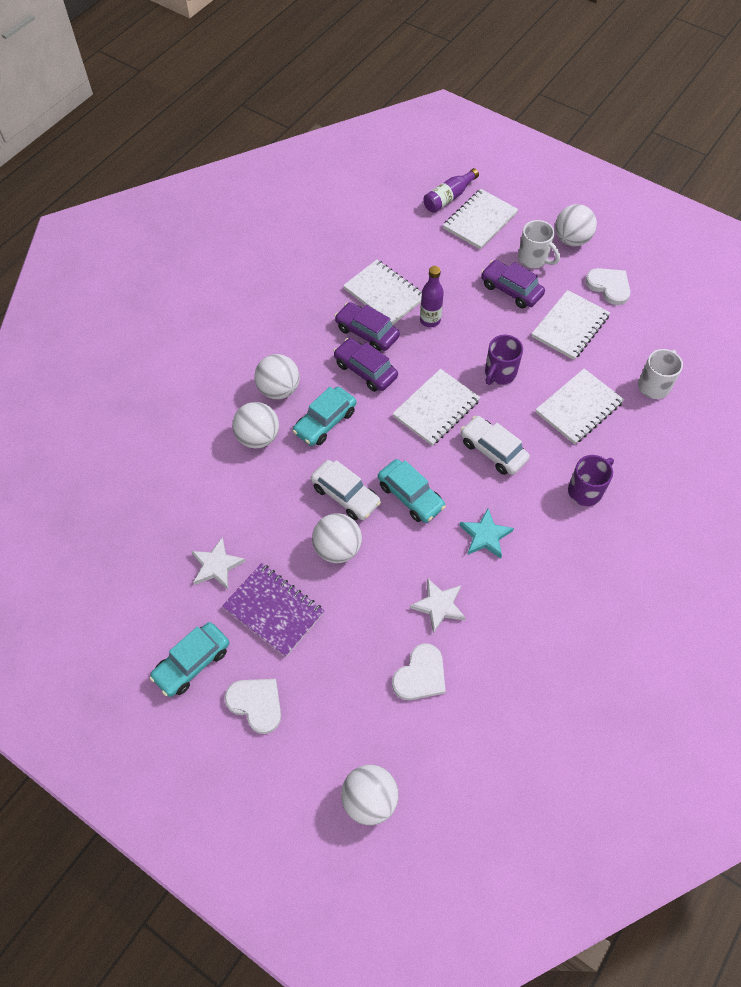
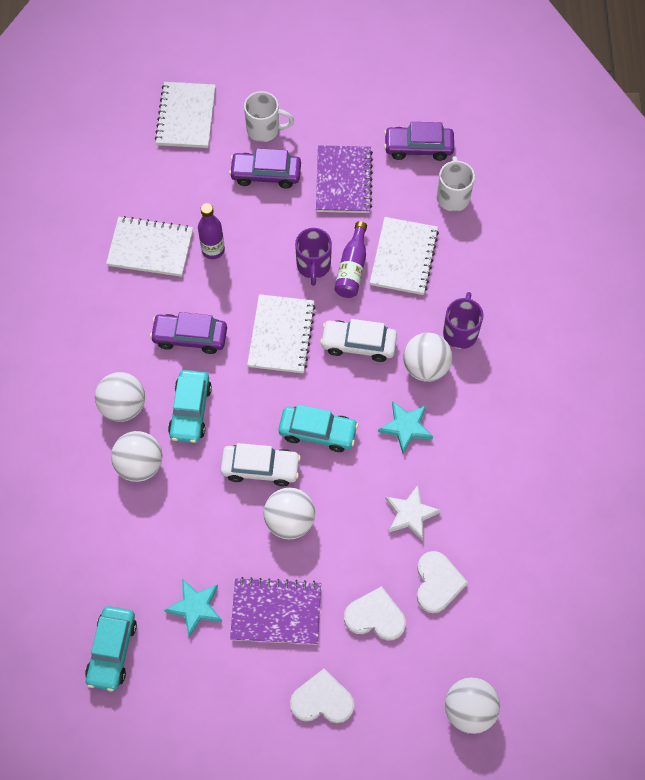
camera: 35 degrees left, 5 degrees up
(192, 663) = (241, 704): turquoise car -> turquoise car (112, 651)
(216, 565) = (195, 607): white star -> turquoise star
(367, 332) = (163, 298): purple car -> purple car (418, 147)
(448, 197) = (138, 108): purple bottle -> purple bottle (352, 268)
(570, 326) = (343, 181): white notebook -> purple notebook
(571, 240) = (285, 89): white ball -> white ball (425, 367)
(609, 286) = (351, 119): white heart -> white heart (375, 616)

